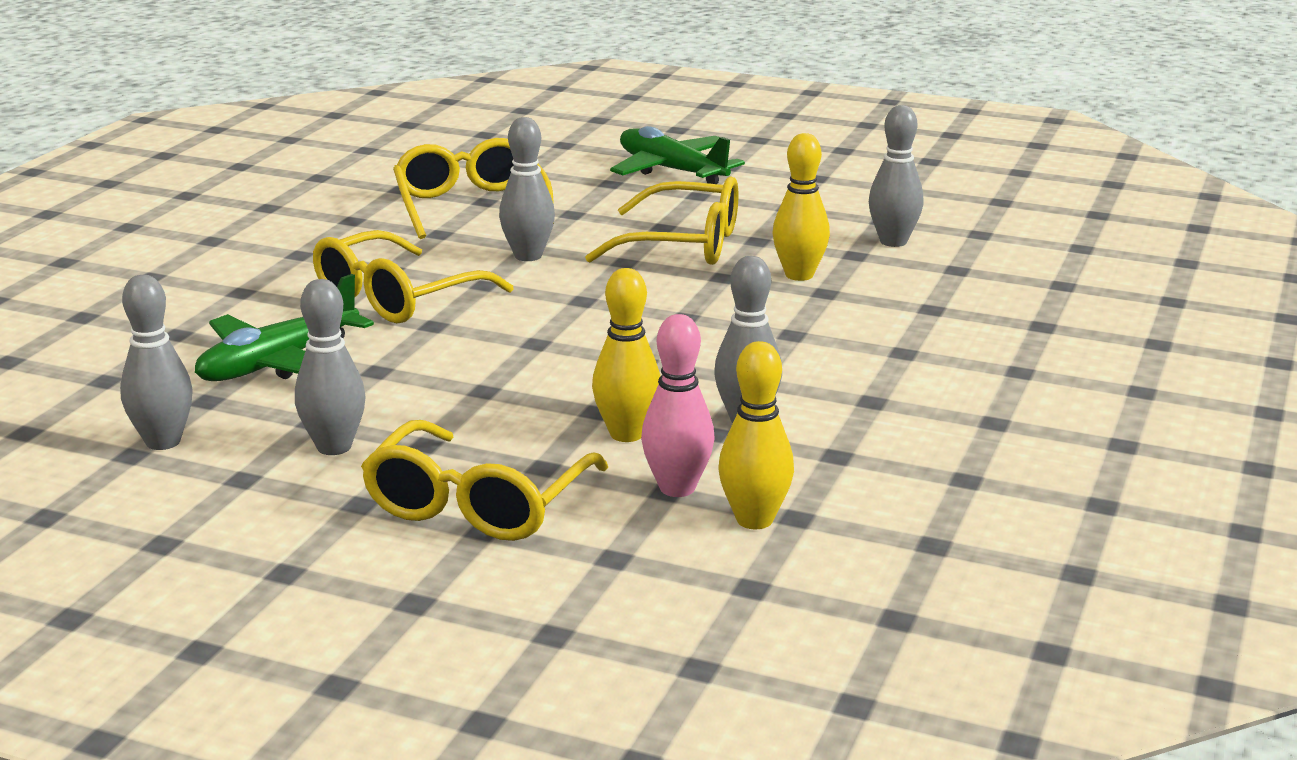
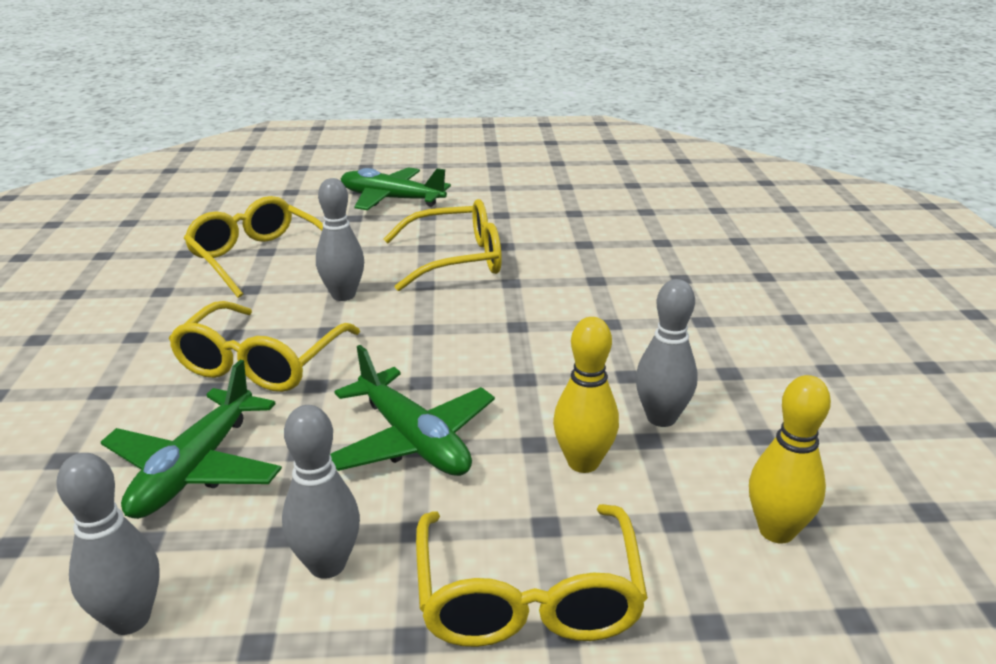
camera: 25 degrees left, 5 degrees up
(484, 384) = (413, 440): none -> green plane
(677, 488) = (681, 514): pink bowling pin -> none
(799, 275) = (564, 269): yellow bowling pin -> none
(893, 242) = (599, 228): grey bowling pin -> none

